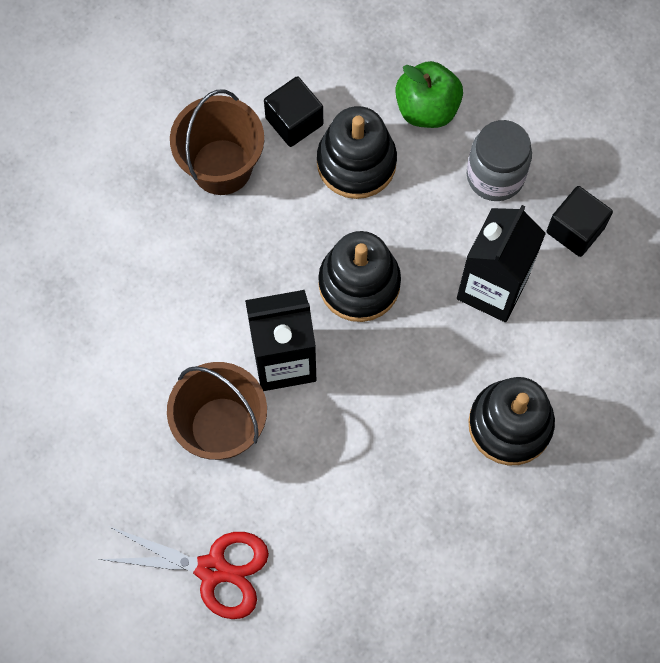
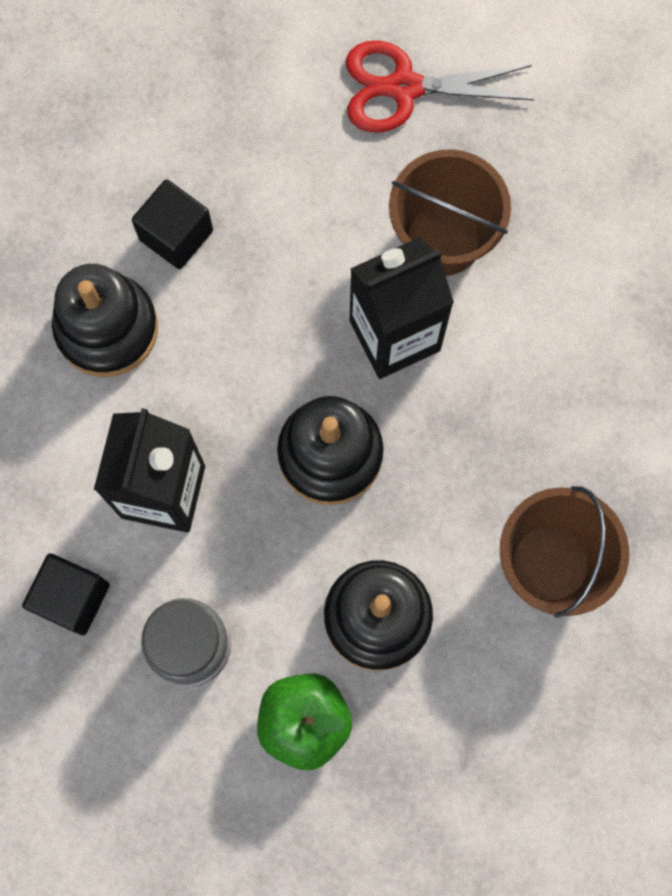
camera: 165 degrees right, 5 degrees up
(294, 121) = (476, 654): black cube -> black cube (176, 235)

